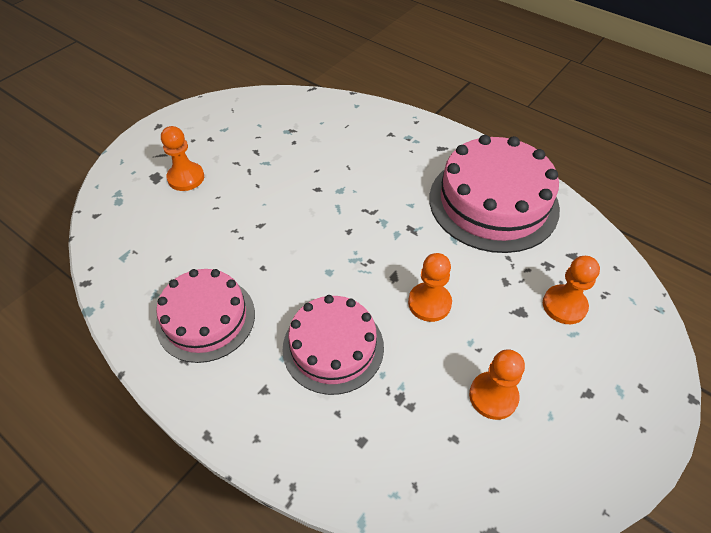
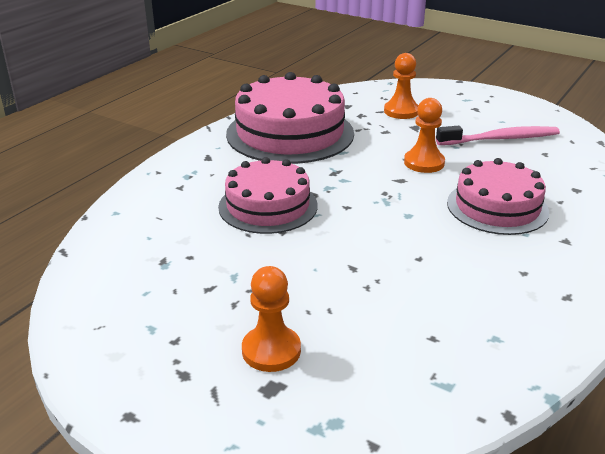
camera: 95 degrees left, 20 degrees down
(206, 318) = (508, 289): pink cake -> pink cake (268, 206)
(493, 396) = (499, 139): orange pawn -> pink toothbrush

